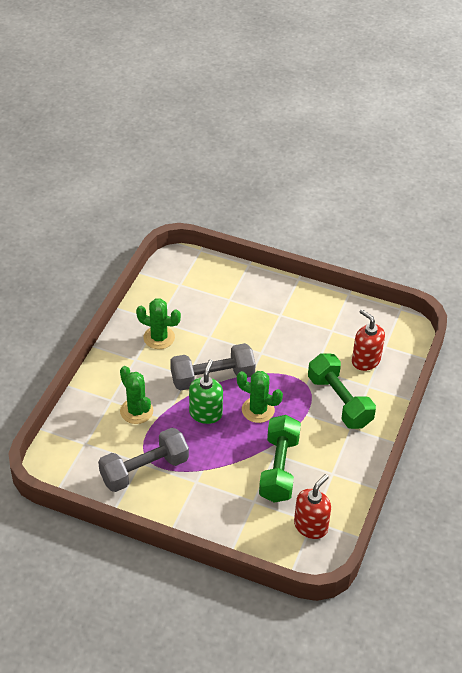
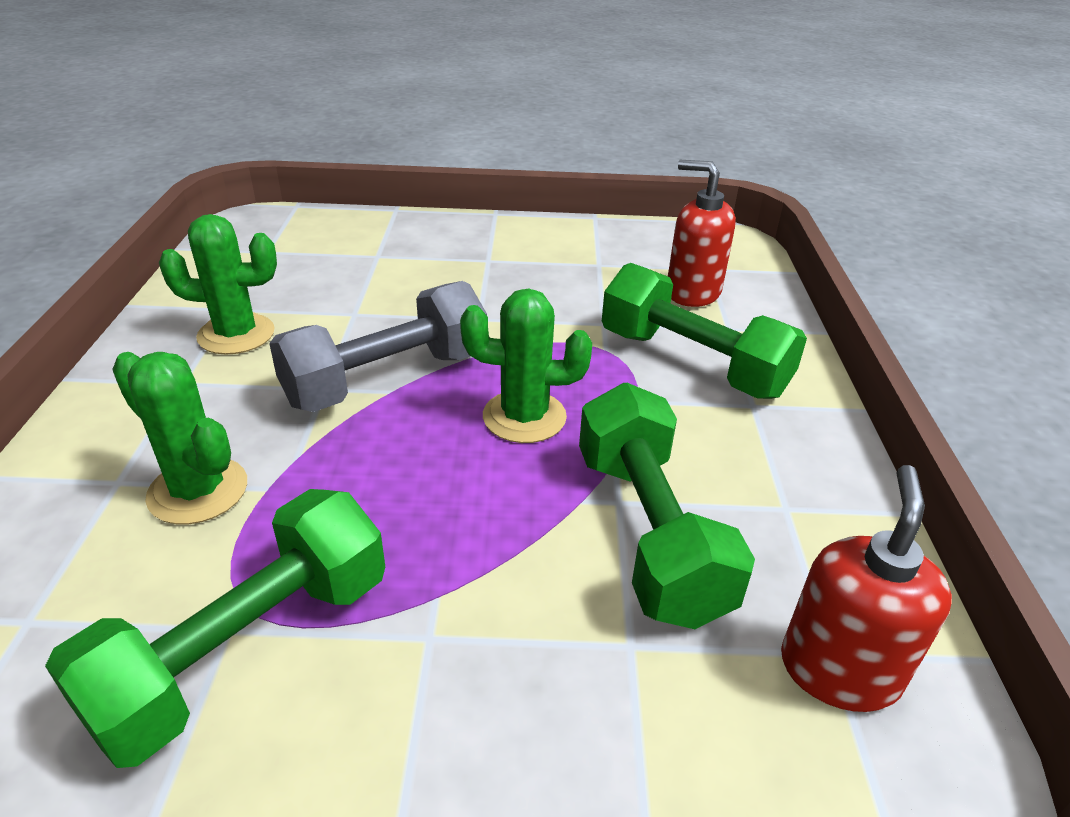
camera: 20 degrees left, 10 degrees down
(144, 470) = (247, 649): grey dumbbell -> green dumbbell
(205, 413) = (396, 452): green soap dispenser -> none

